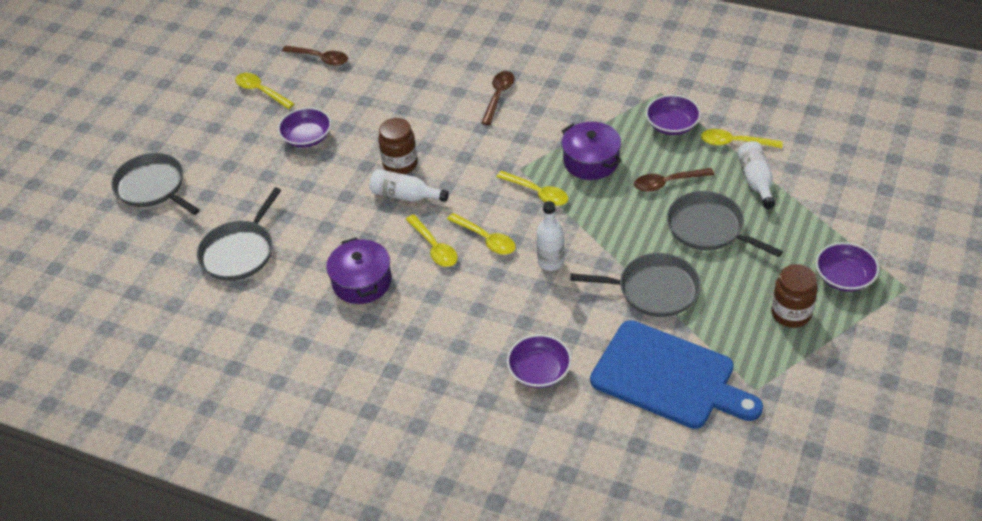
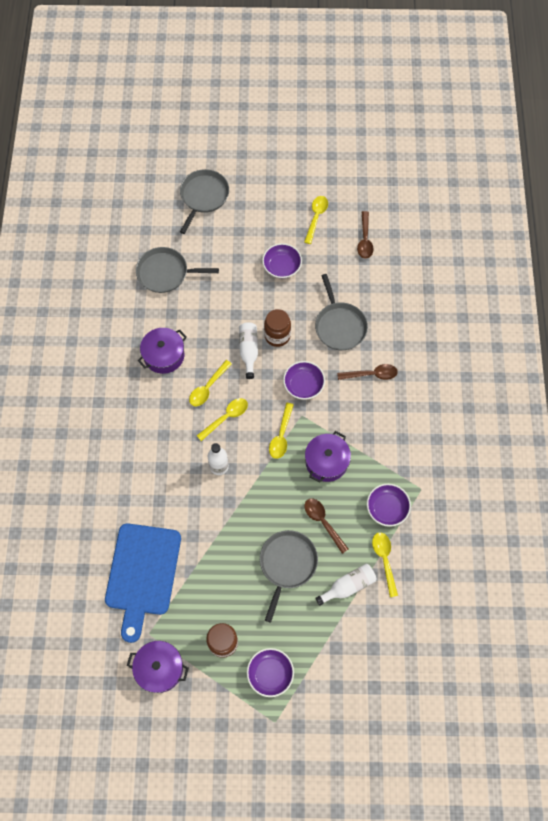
camera: 65 degrees right, 20 degrees up
(486, 239) = (226, 417): yellow spoon -> yellow spoon turned 150 degrees counterclockwise
(539, 371) = (123, 491): purple bowl -> purple bowl (303, 385)
(653, 290) = (215, 542): grey pan -> grey pan (339, 326)
(807, 388) = (160, 668): none -> purple pot

